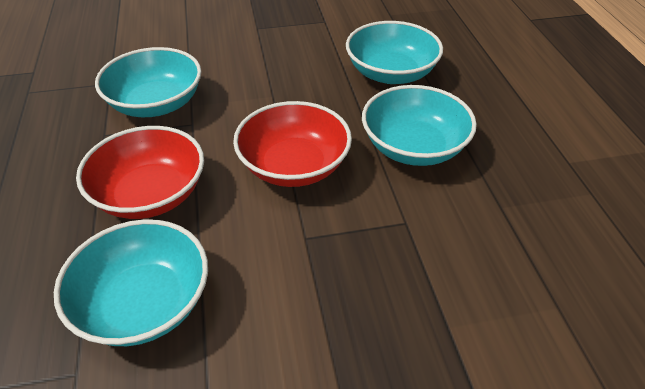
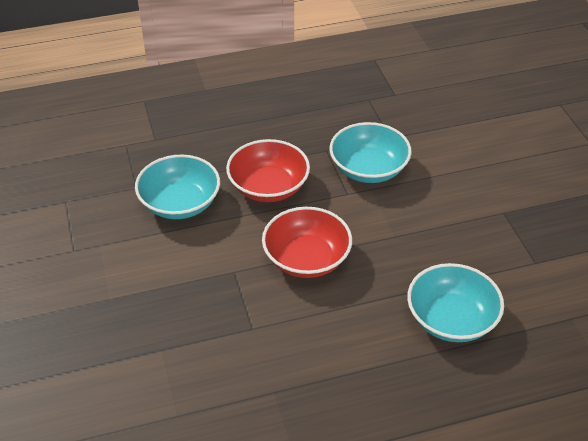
camera: 85 degrees right, 0 degrees up
(414, 147) = (340, 335): turquoise bowl -> none

